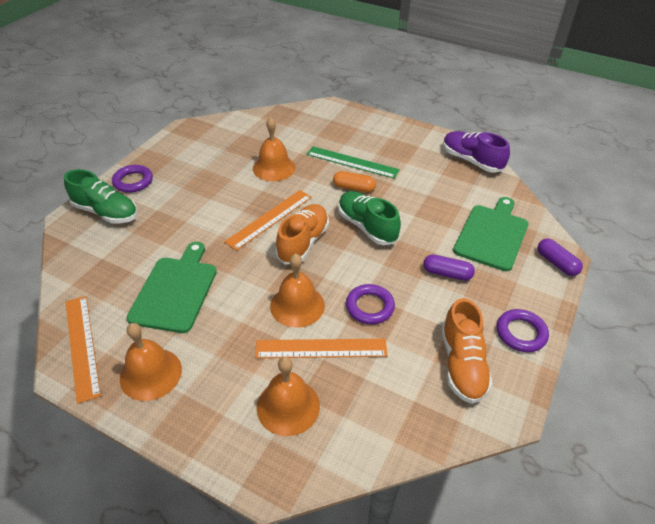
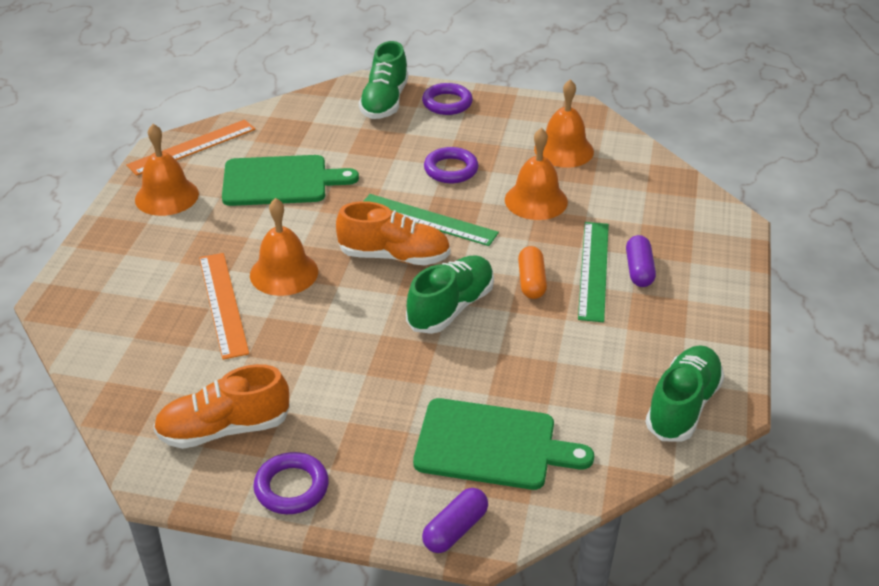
camera: 75 degrees right, 5 degrees down
(270, 219) = (427, 220): orange ruler -> green ruler
(288, 406) = (141, 294): orange bell -> orange bell (564, 150)
(370, 307) = (299, 333): purple ring -> purple ring (451, 169)
(447, 274) = (384, 400): purple capsule -> purple capsule (639, 270)
(471, 161) = (682, 406): purple shoe -> green shoe

